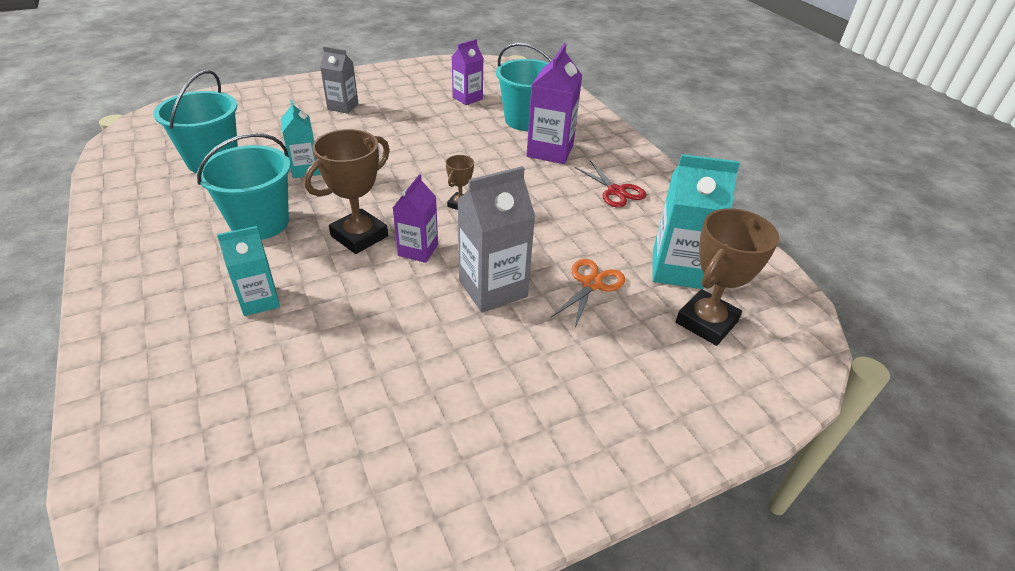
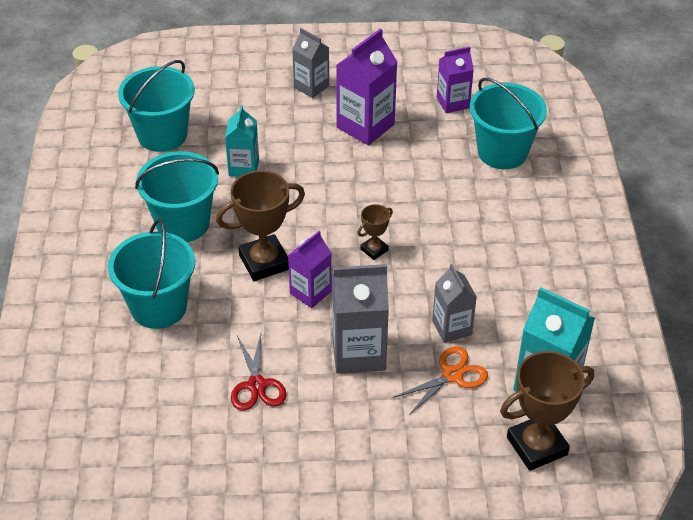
camera: 25 degrees right, 5 degrees up
(259, 301) = (158, 307): turquoise carton -> turquoise bucket
(550, 151) = (504, 203): purple carton -> purple carton (365, 126)
(566, 247) = (452, 328): none -> grey carton
(616, 191) = (545, 275): red scissors -> red scissors (256, 385)

